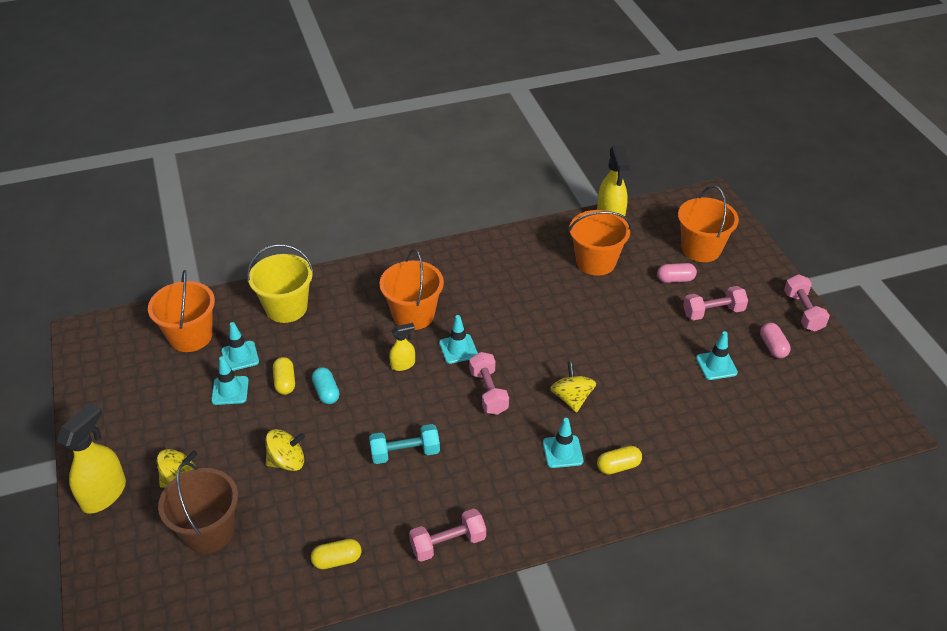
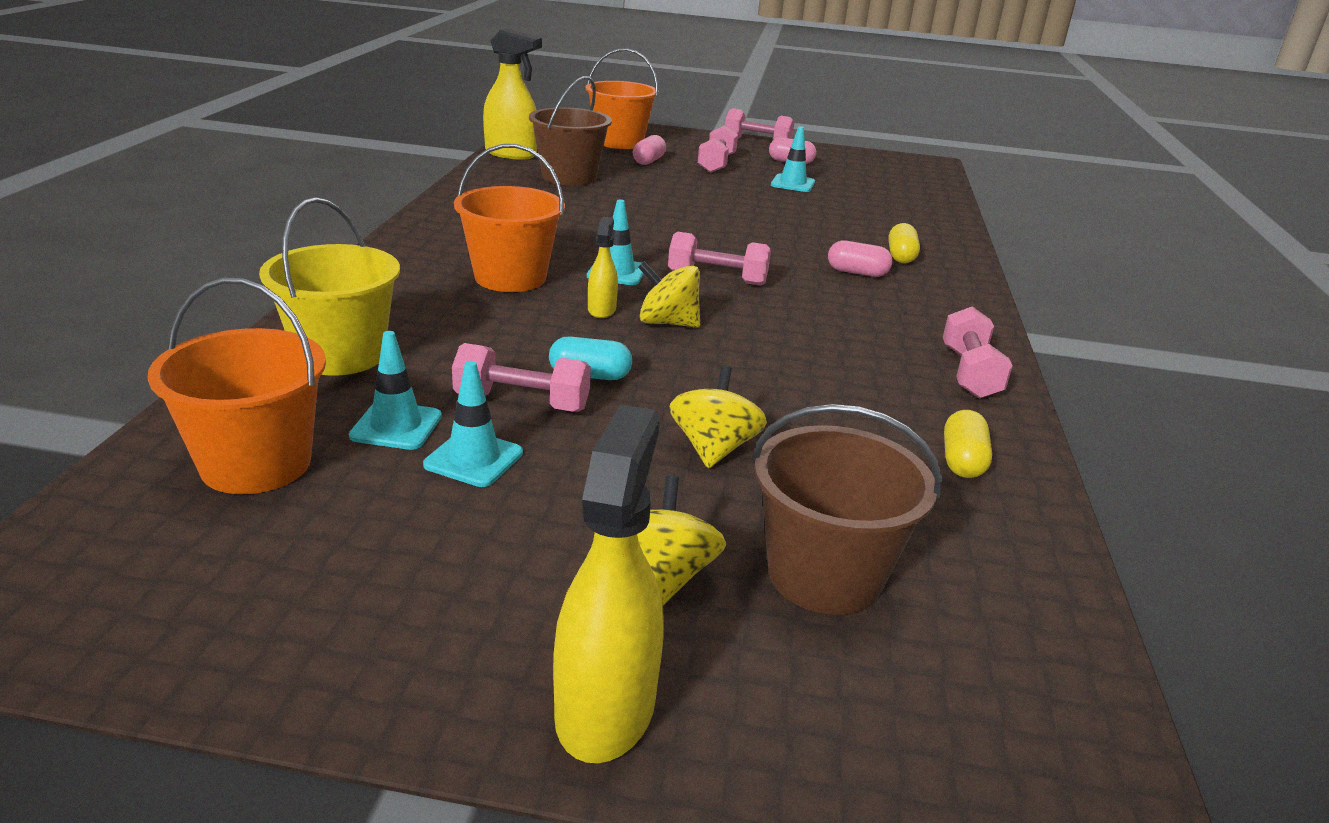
camera: 65 degrees left, 15 degrees down
(104, 494) = (605, 708): yellow spray bottle -> yellow spray bottle turned 45 degrees clockwise
(285, 382) = (522, 402): yellow capsule -> pink dumbbell
(405, 453) = (779, 355): turquoise dumbbell -> none
(562, 452) = (857, 272): turquoise traffic cone -> pink capsule
(572, 398) = (775, 245): yellow spinning top -> yellow spinning top (667, 323)
(595, 262) = (569, 177): orange bucket -> brown bucket

